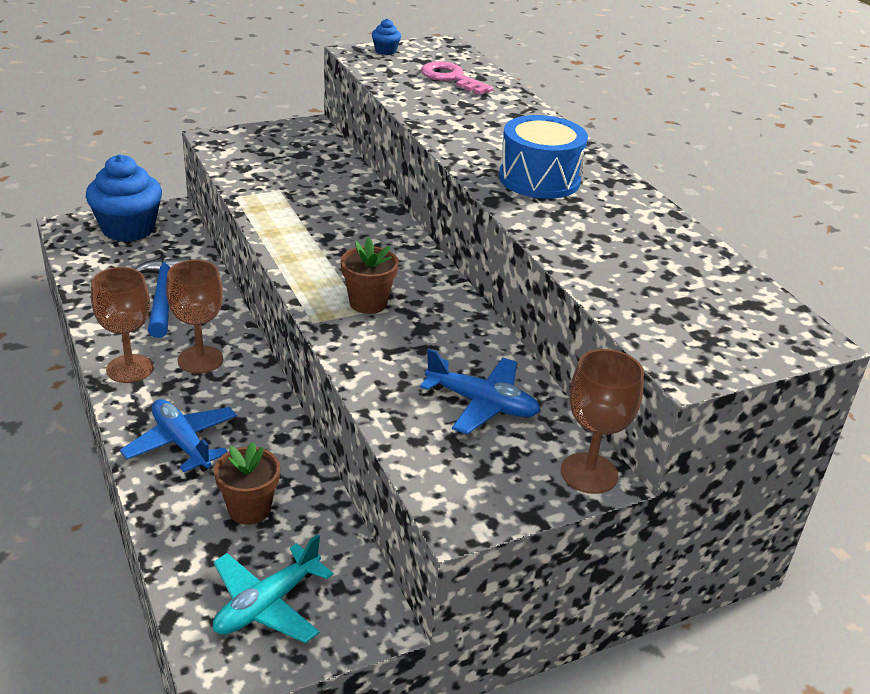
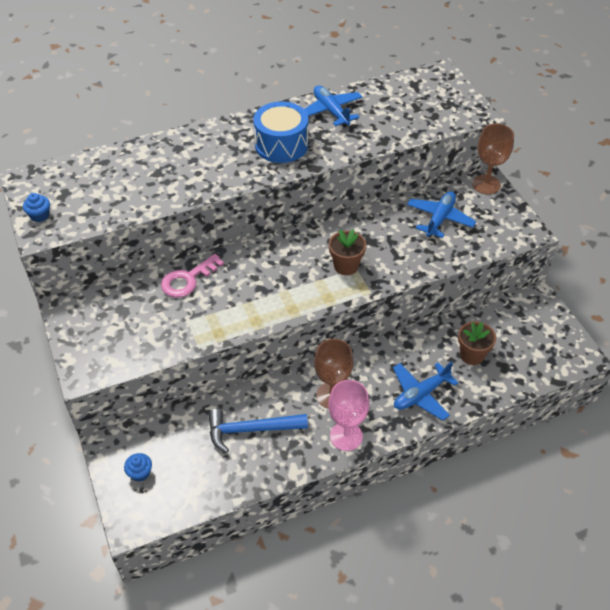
camera: 85 degrees left, 15 degrees up
(128, 229) = (140, 473): blue cupcake -> blue cupcake, size x0.42
(130, 369) = (346, 436): brown goblet -> pink goblet
(267, 604) = (538, 341): turquoise plane -> none
(451, 78) = (105, 178): pink key -> pink key (188, 279)
(635, 220) = (331, 111): none -> blue plane

